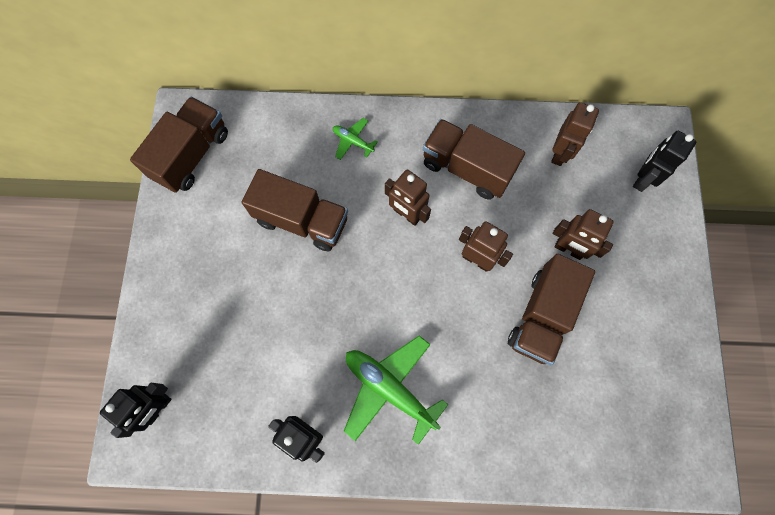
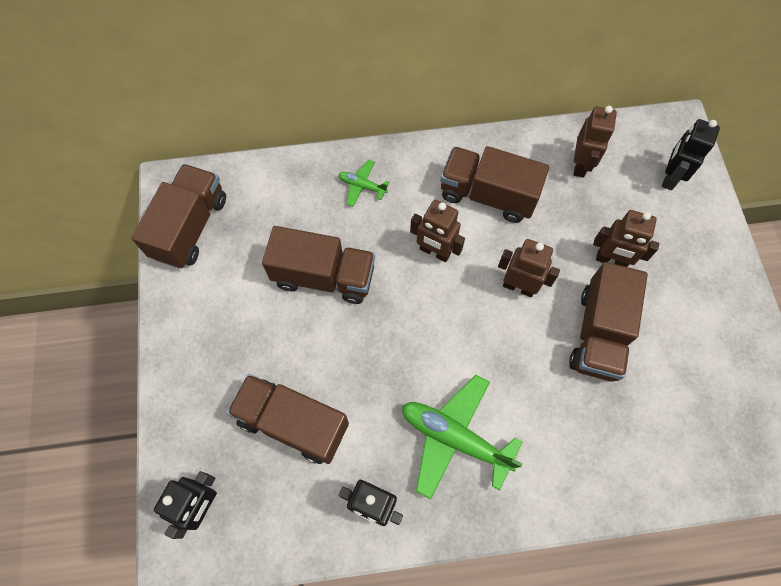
camera: 10 degrees left, 5 degrees down
(249, 349) = (293, 423): none -> brown truck

